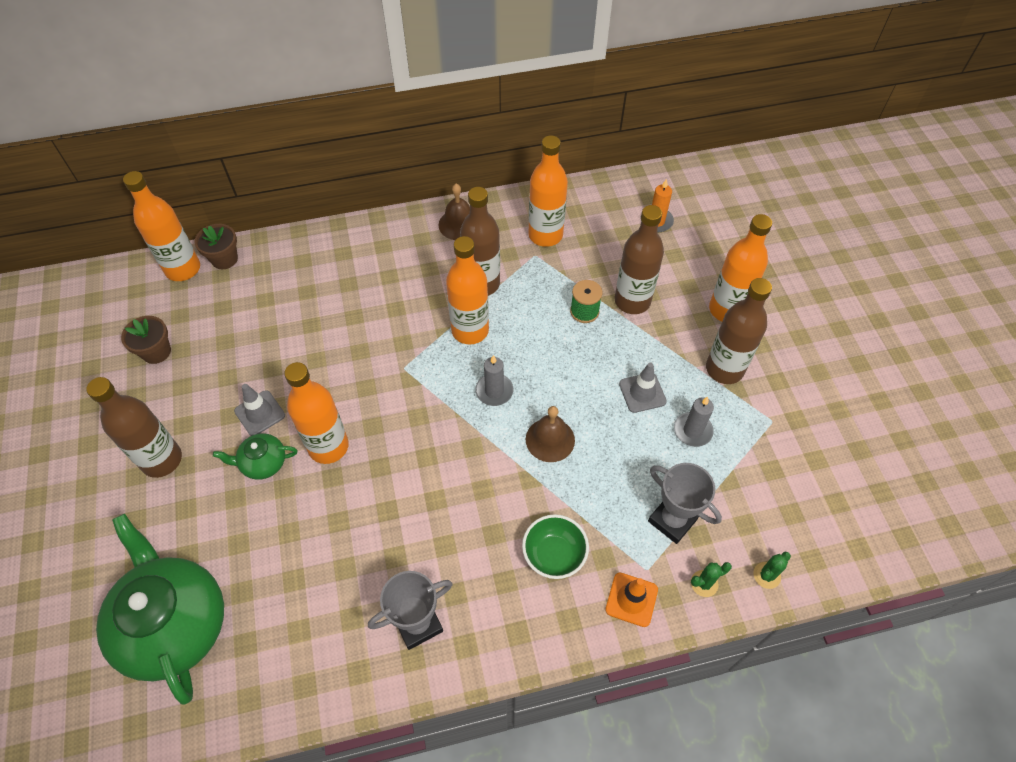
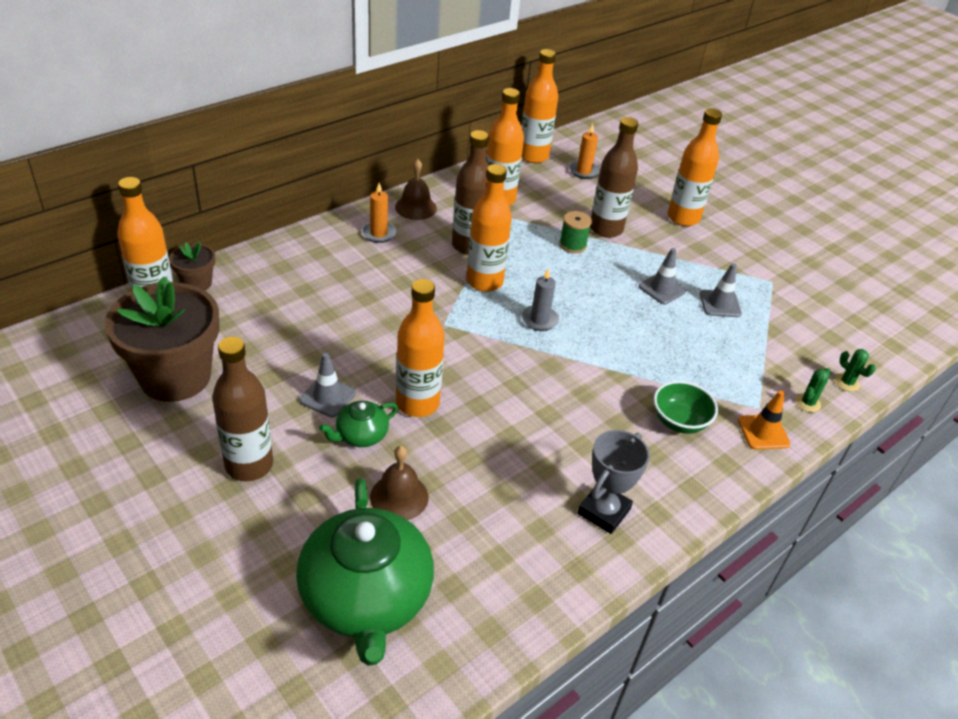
camera: 30 degrees left, 15 degrees down
(156, 352) = (175, 377): brown flower pot -> brown flower pot, size x2.12
(174, 624) = (366, 597): green teapot -> green teapot turned 135 degrees counterclockwise
(407, 246) = (378, 233): none -> orange candle
(550, 439) = (613, 341): brown bell -> brown bell (399, 497)
(615, 189) = (533, 156): none -> orange bottle
(672, 520) = (751, 368): grey trophy -> none
(692, 431) = (720, 304): grey candle -> grey traffic cone
(724, 369) = (711, 257): brown bottle -> none
(766, 575) = (847, 383): green cactus -> green cactus turned 60 degrees counterclockwise

